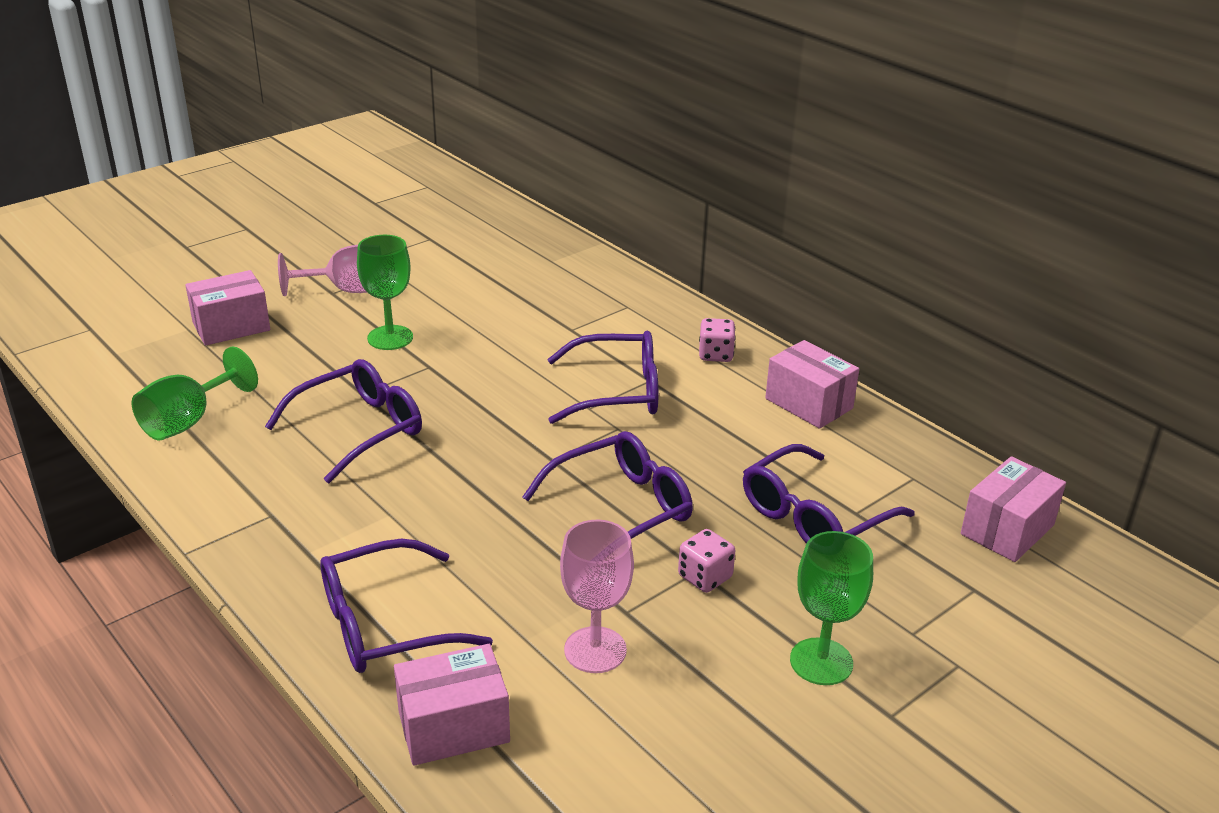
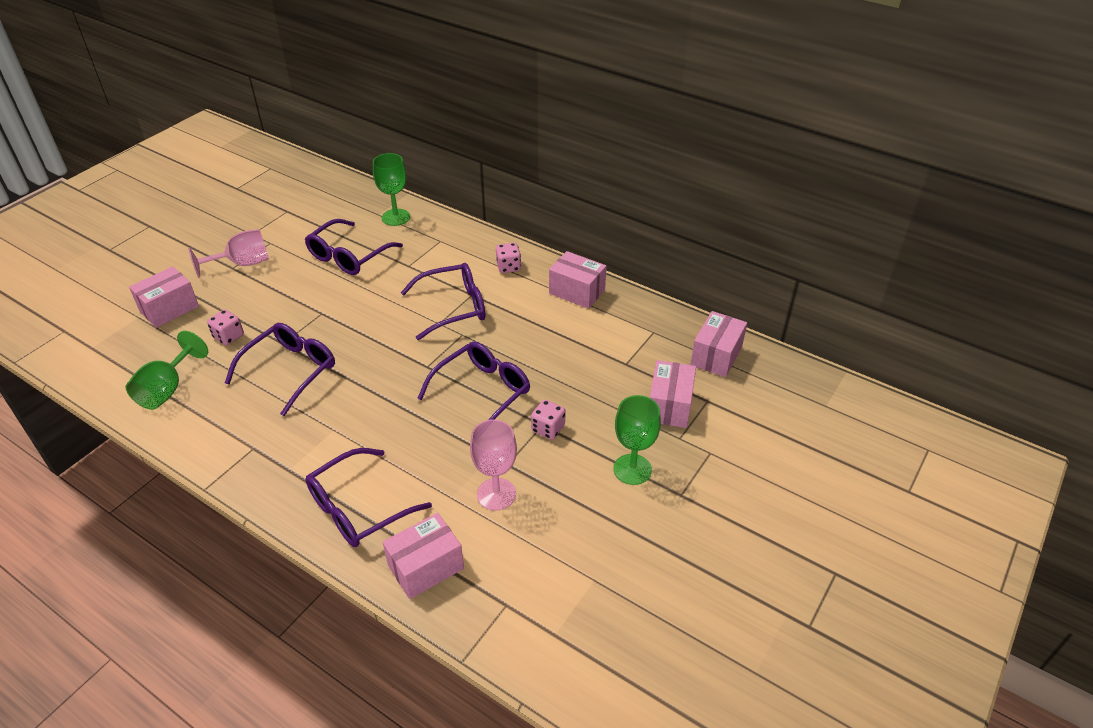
camera: 15 degrees left, 10 degrees up
(294, 372) = (228, 336): none -> pink dice
(390, 338) = (286, 296): green goblet -> green goblet (396, 217)
(814, 516) = (601, 372): purple glasses -> purple glasses (348, 256)
(909, 584) = (669, 406): none -> pink box

